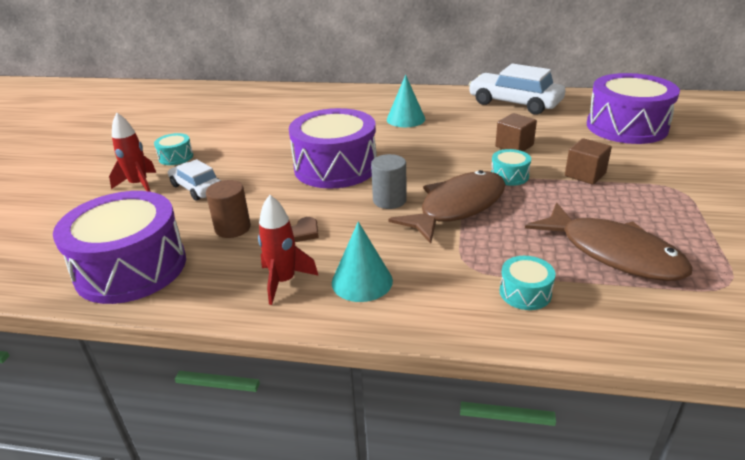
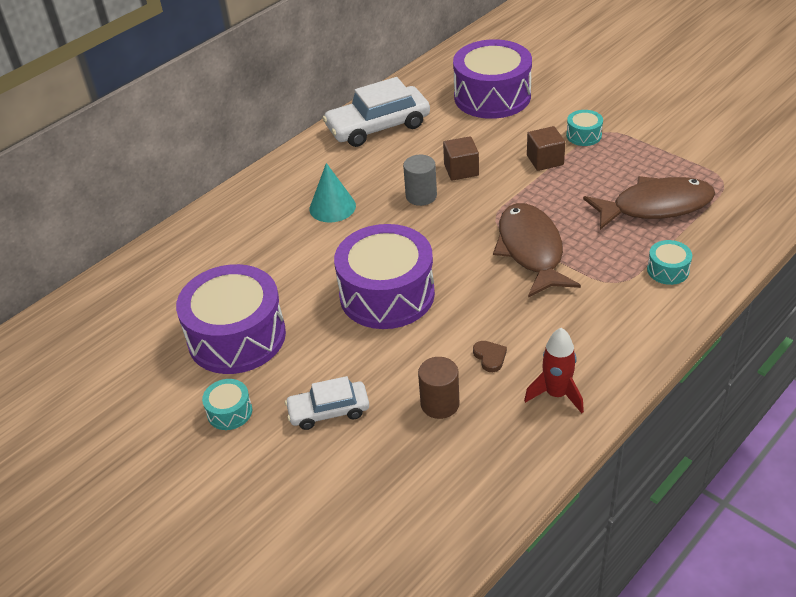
camera: 55 degrees left, 10 degrees up
(131, 268) = (451, 496): purple drum -> purple drum (237, 337)
(139, 185) = (271, 459): red rocket -> none
(362, 281) = (591, 348): turquoise cone -> none
(389, 200) = (483, 284): grey cylinder -> grey cylinder (421, 196)
(509, 176) = (509, 198): turquoise drum -> turquoise drum (583, 135)

